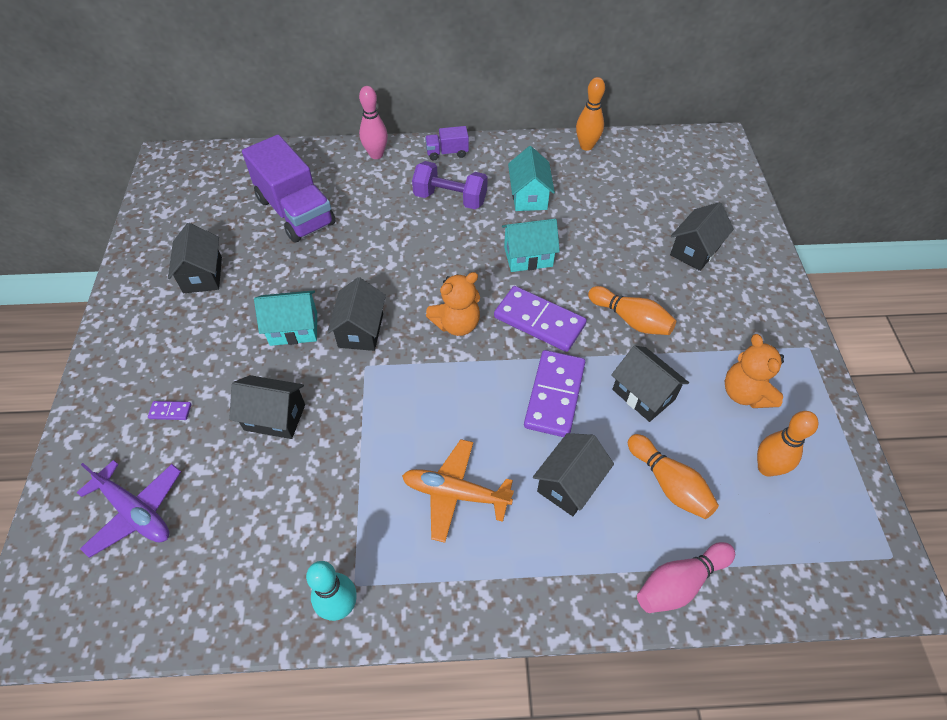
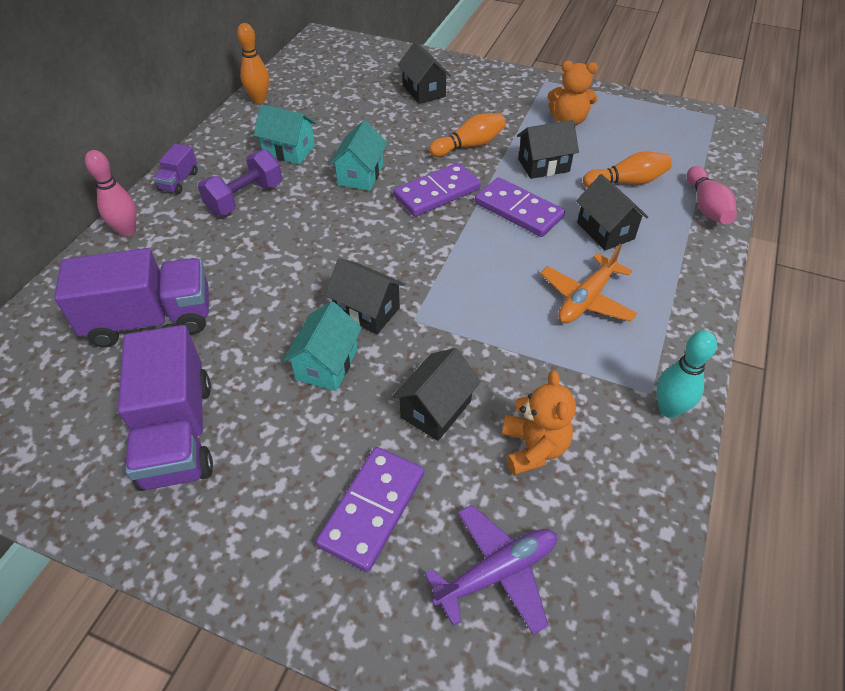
camera: 65 degrees left, 5 degrees down
(170, 411) = (372, 509): purple domino -> purple domino, size x2.39
(203, 275) = (178, 433): black house -> purple truck
(456, 324) = (405, 242): orange teddy bear -> orange teddy bear (533, 448)
(767, 468) = (633, 135): orange bowling pin -> none

